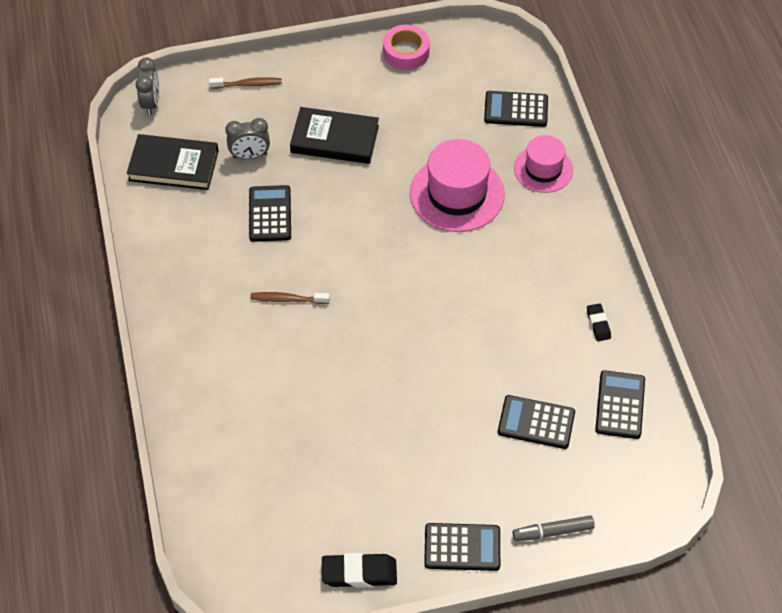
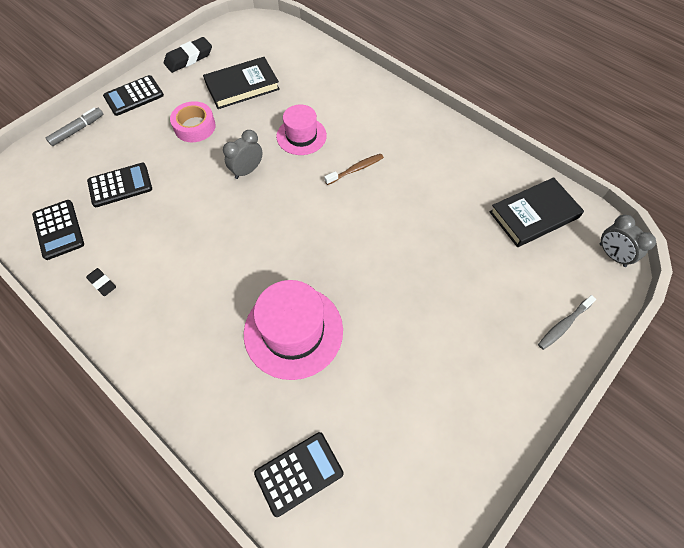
camera: 145 degrees right, 5 degrees up
(248, 84) = (563, 325): brown toothbrush -> grey toothbrush
(250, 156) = (490, 258): grey clock -> grey clock (247, 171)
(270, 214) = (426, 221): black calculator -> none
(335, 139) = (440, 318): black book -> black book (242, 86)
(406, 52) = (465, 473): pink tape -> pink tape (195, 126)
(543, 169) = (228, 412): pink hat -> pink hat (301, 136)

